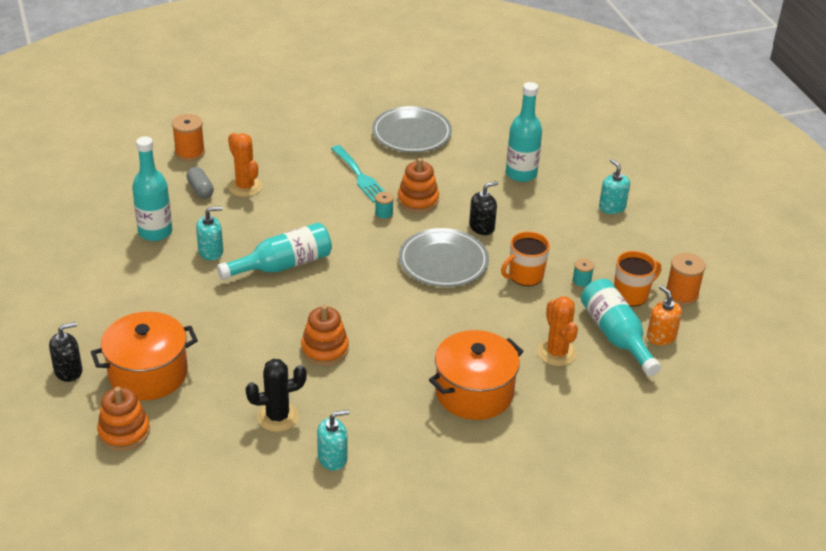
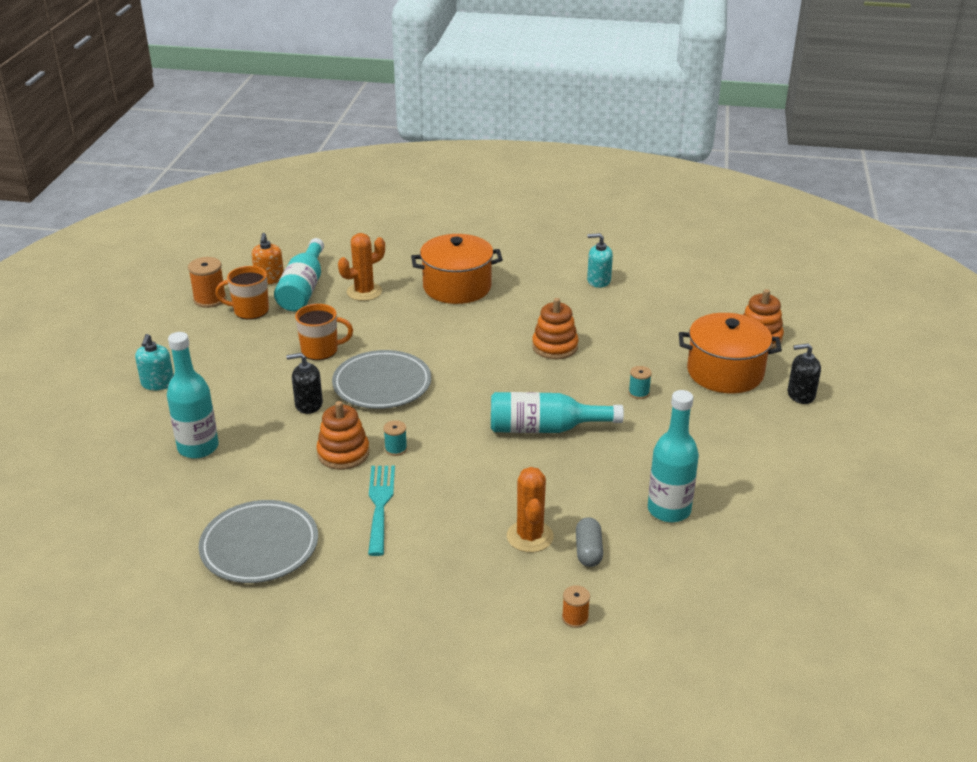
camera: 150 degrees left, 5 degrees down
(190, 152) = (575, 618): orange spool -> orange spool, size x0.58
(211, 251) = (614, 466): turquoise soap dispenser -> none
(277, 417) = (625, 314): black cactus -> none
(557, 353) = (364, 292): orange cactus -> orange cactus turned 45 degrees clockwise
(581, 282) = (279, 331): turquoise spool -> turquoise spool (639, 393)

